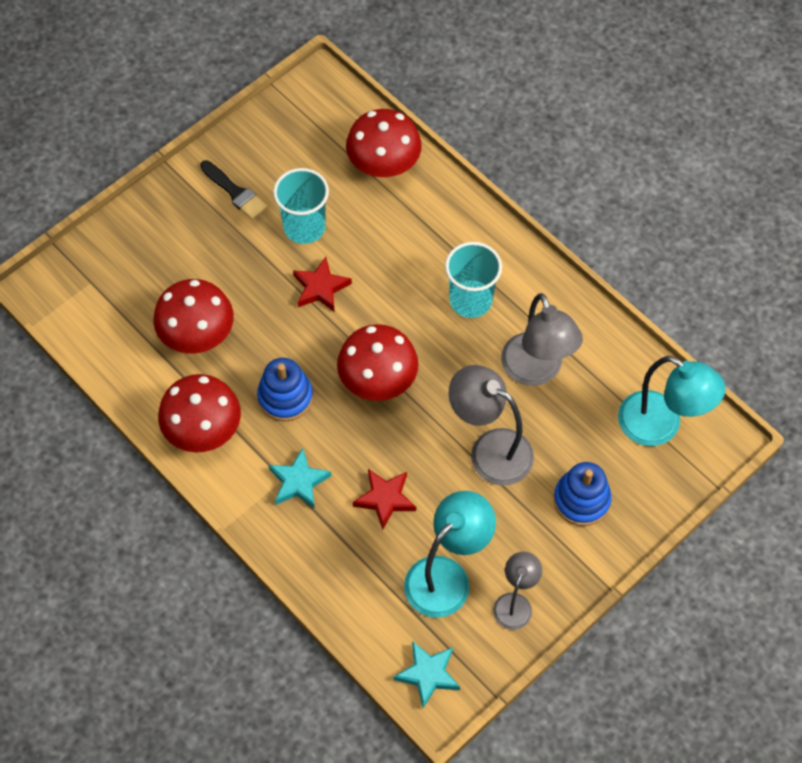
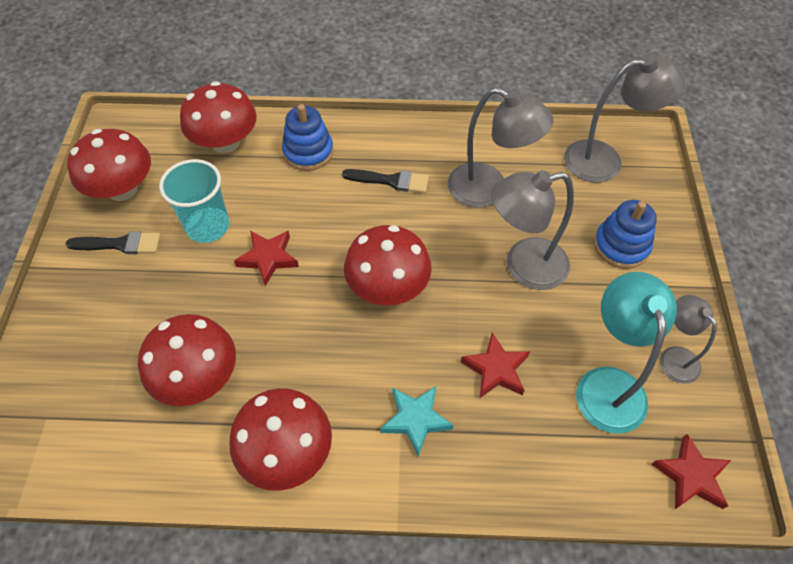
camera: 45 degrees left, 5 degrees down
(275, 146) = (122, 189): none -> red mushroom
(285, 397) = (329, 362): blue stacking toy -> blue stacking toy (308, 152)
(428, 674) = (691, 476): turquoise star -> red star
(470, 300) = (390, 181): turquoise cup -> black brush
(661, 426) = (604, 160): turquoise lamp -> grey lamp

